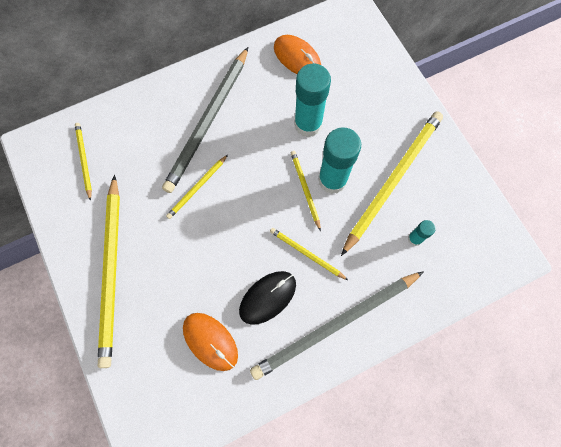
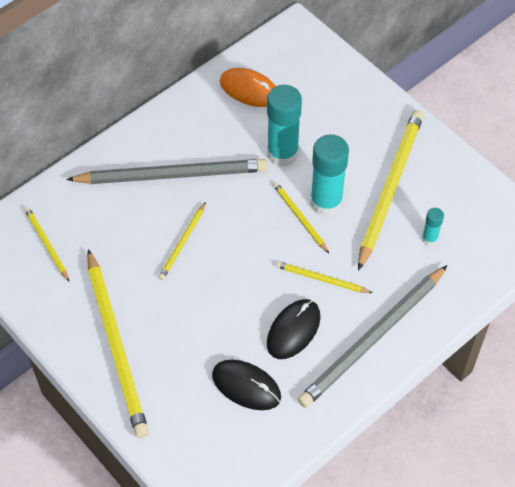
camera: 15 degrees left, 15 degrees down
(208, 122) = (172, 175): grey pencil -> grey pencil turned 105 degrees counterclockwise
(210, 341) = (246, 386): orange mouse -> black mouse

